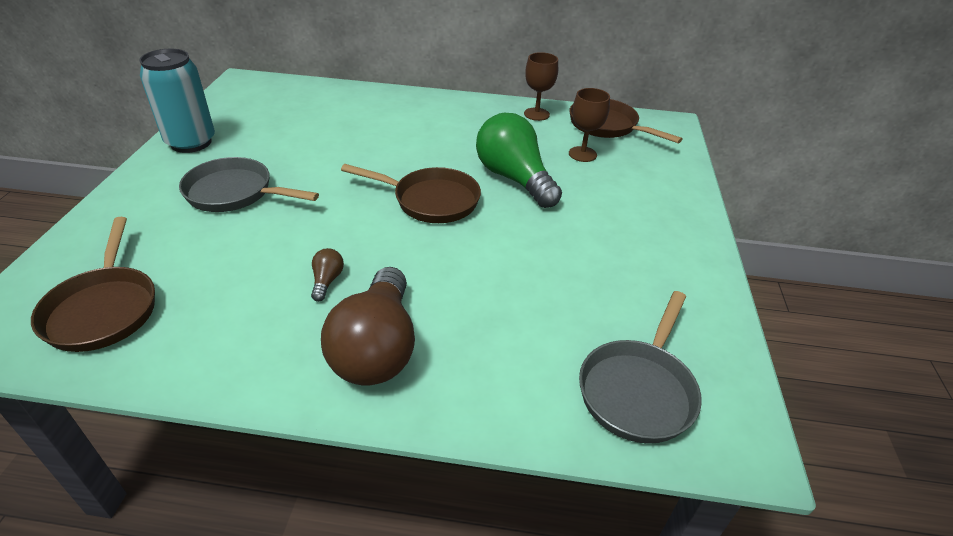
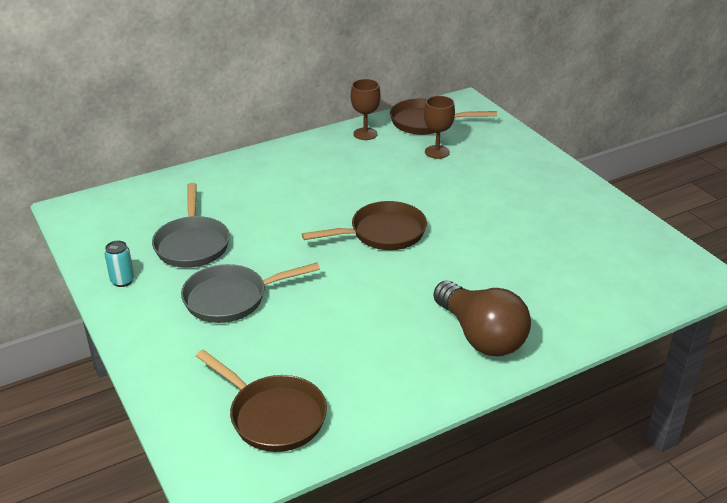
camera: 35 degrees left, 5 degrees down
(191, 142) = (122, 281): turquoise can -> turquoise can, size x0.47
(327, 281) = (394, 318): brown light bulb -> none
(514, 178) = (416, 191): green light bulb -> none
(638, 390) = (637, 279): grey pan -> grey pan (192, 244)

